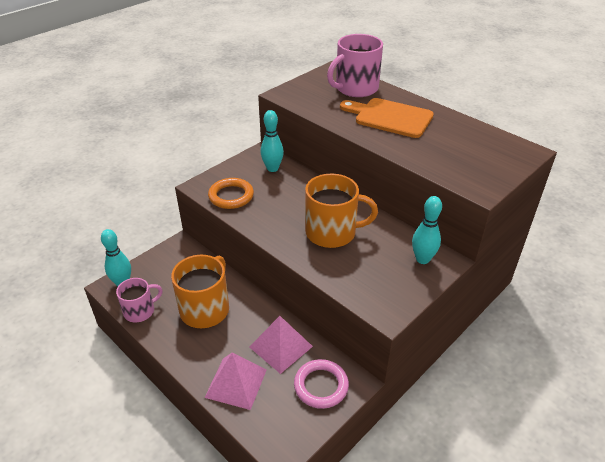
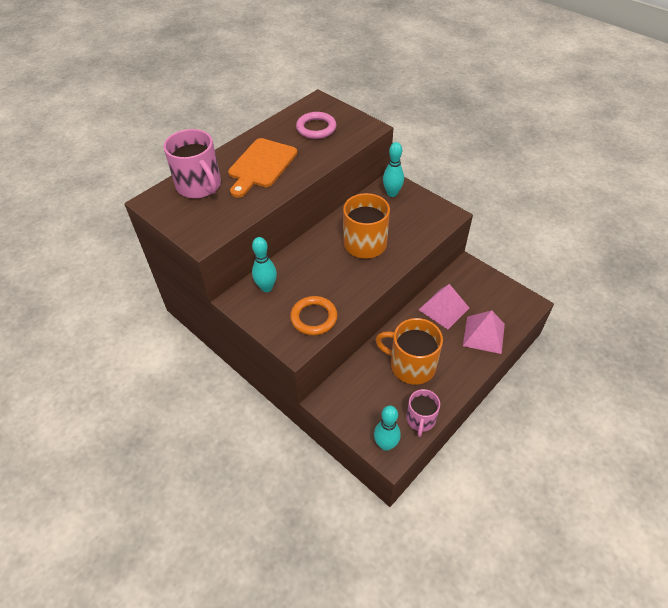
camera: 90 degrees left, 10 degrees up
(140, 311) = (420, 419): pink mug -> pink mug turned 135 degrees counterclockwise
(321, 386) = (474, 284): pink ring -> pink ring (316, 128)

